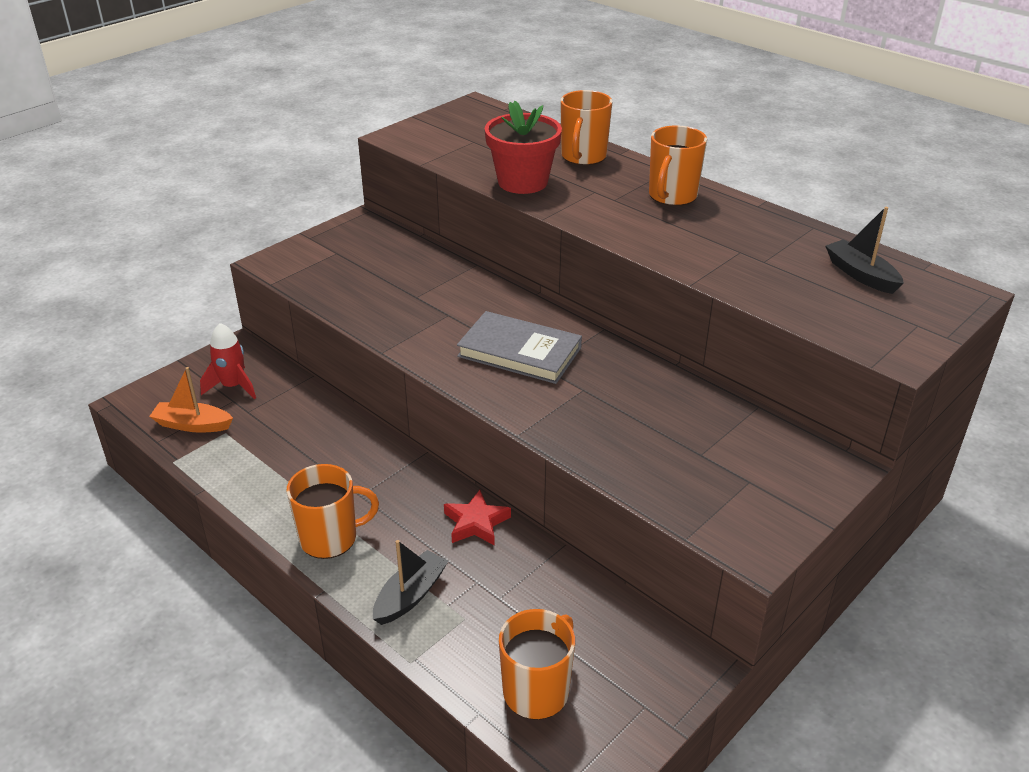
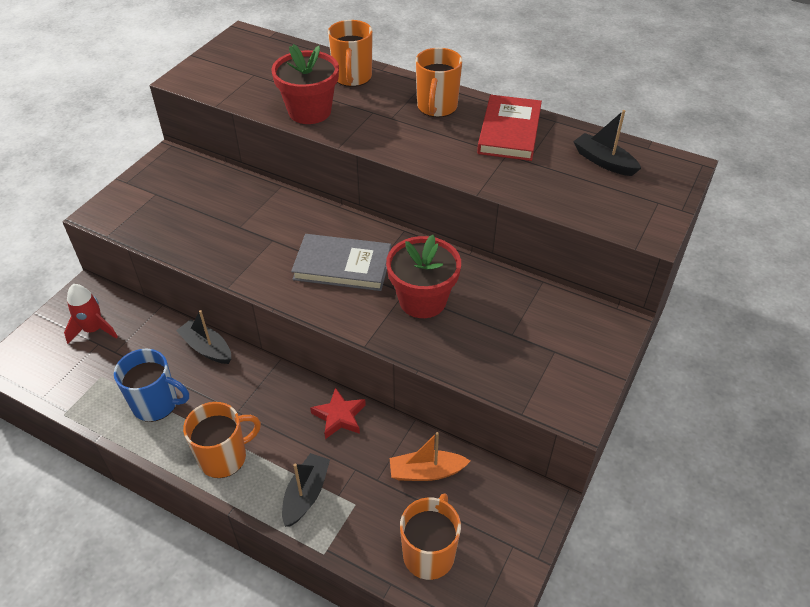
camera: 15 degrees left, 10 degrees up
(193, 425) = (69, 374): orange boat -> orange boat (426, 472)
(274, 470) = (156, 404): none -> blue mug
(348, 426) = (207, 348): none -> black boat
(602, 401) = (422, 300): none -> red flower pot
(752, 230) = (509, 131): none -> red book

